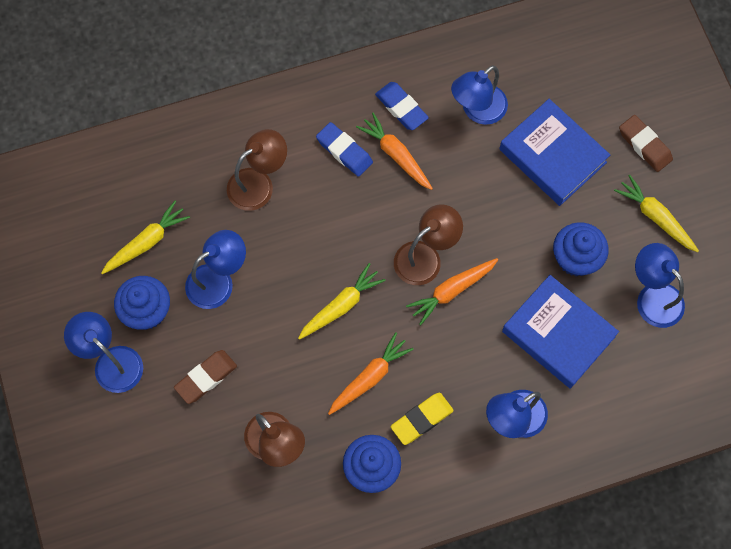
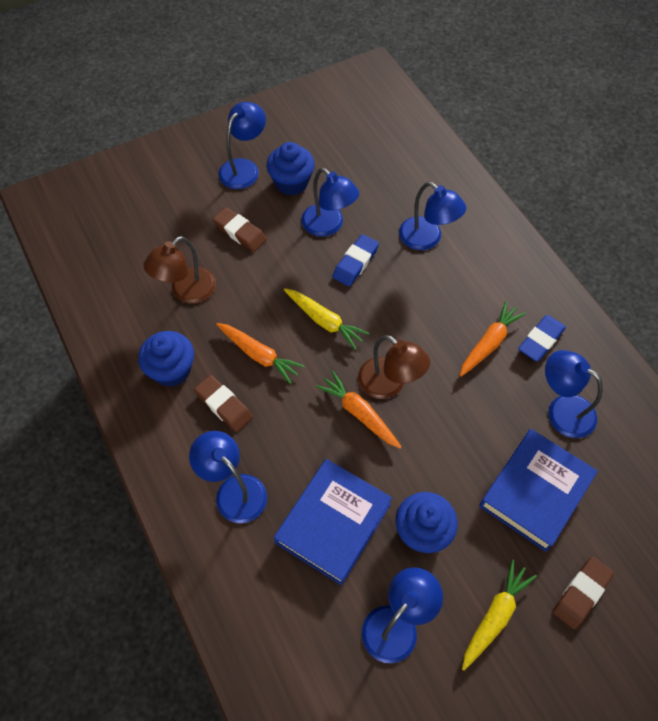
camera: 80 degrees right, 10 degrees down
(146, 242) = (352, 172): yellow carrot -> none
(258, 183) = (427, 239): brown lamp -> blue lamp
(344, 151) = (479, 300): blue eraser -> blue eraser (355, 263)
(421, 419) = (224, 405): yellow eraser -> brown eraser

